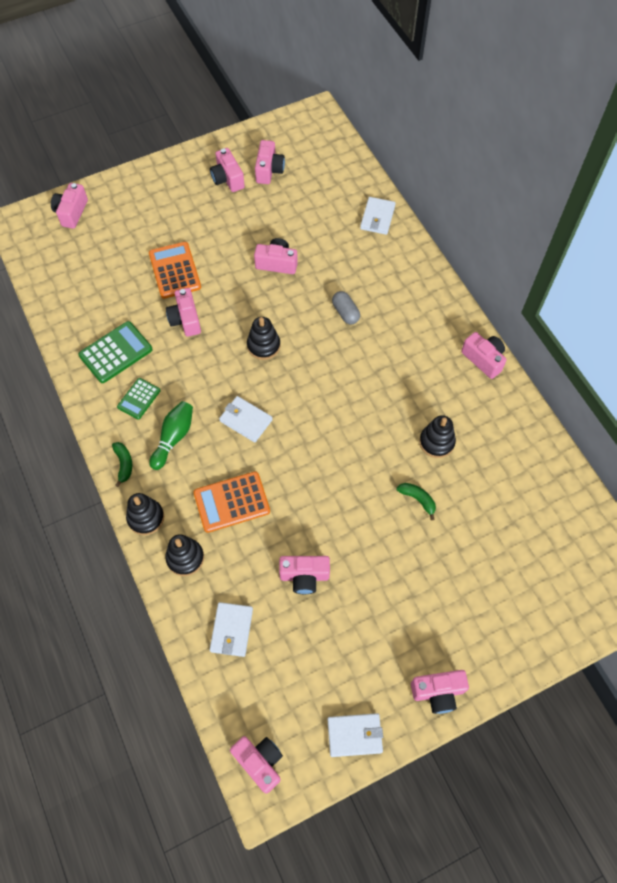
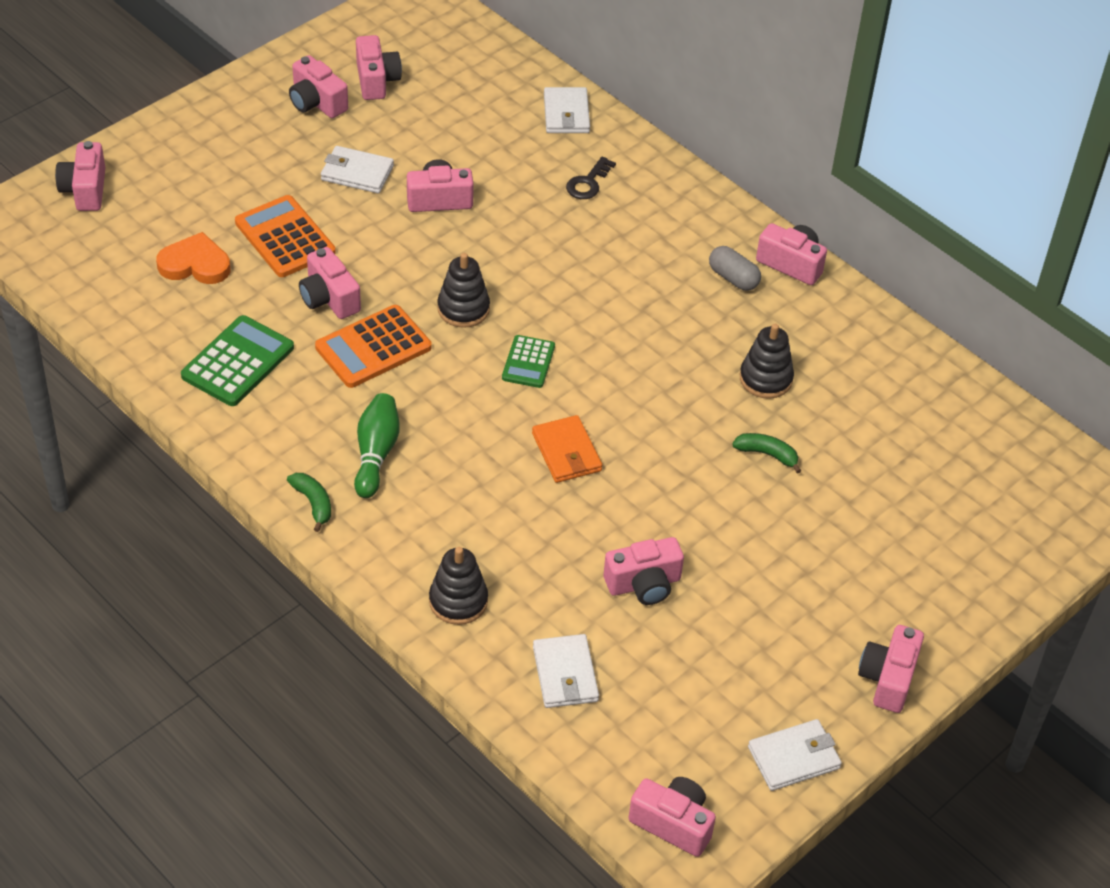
camera: 20 degrees left, 15 degrees down
(116, 278) = (195, 264): none -> orange heart
(139, 399) = (300, 415): green calculator -> green calculator (528, 362)
(146, 518) = (377, 564): black stacking toy -> none
(231, 502) = (498, 516): orange calculator -> orange calculator (373, 347)
(246, 420) = (476, 409): white wallet -> white wallet (357, 173)
(290, 466) = (566, 452): none -> orange wallet
(345, 312) = (568, 243): grey capsule -> grey capsule (733, 278)
(373, 271) = (588, 183): none -> black key
(438, 692) = (888, 678): pink camera -> pink camera turned 135 degrees clockwise

